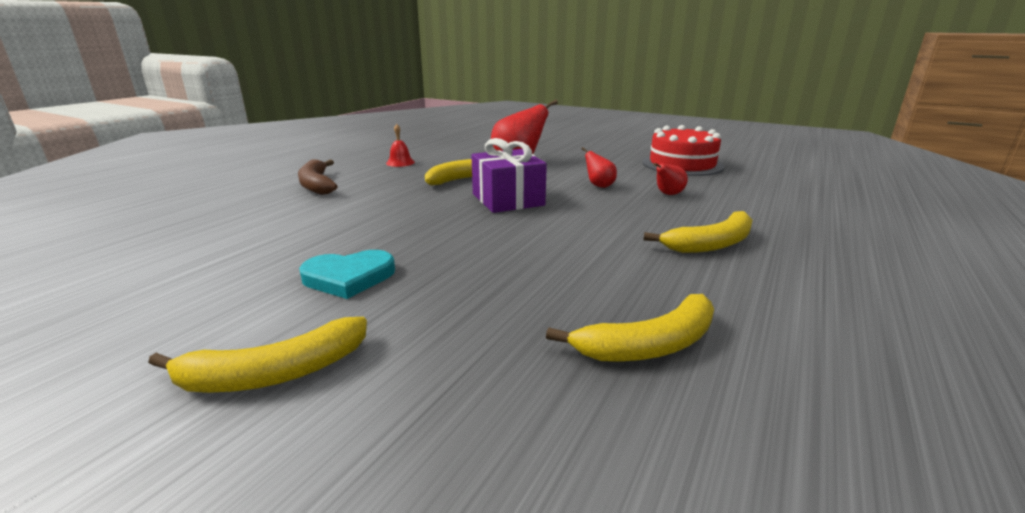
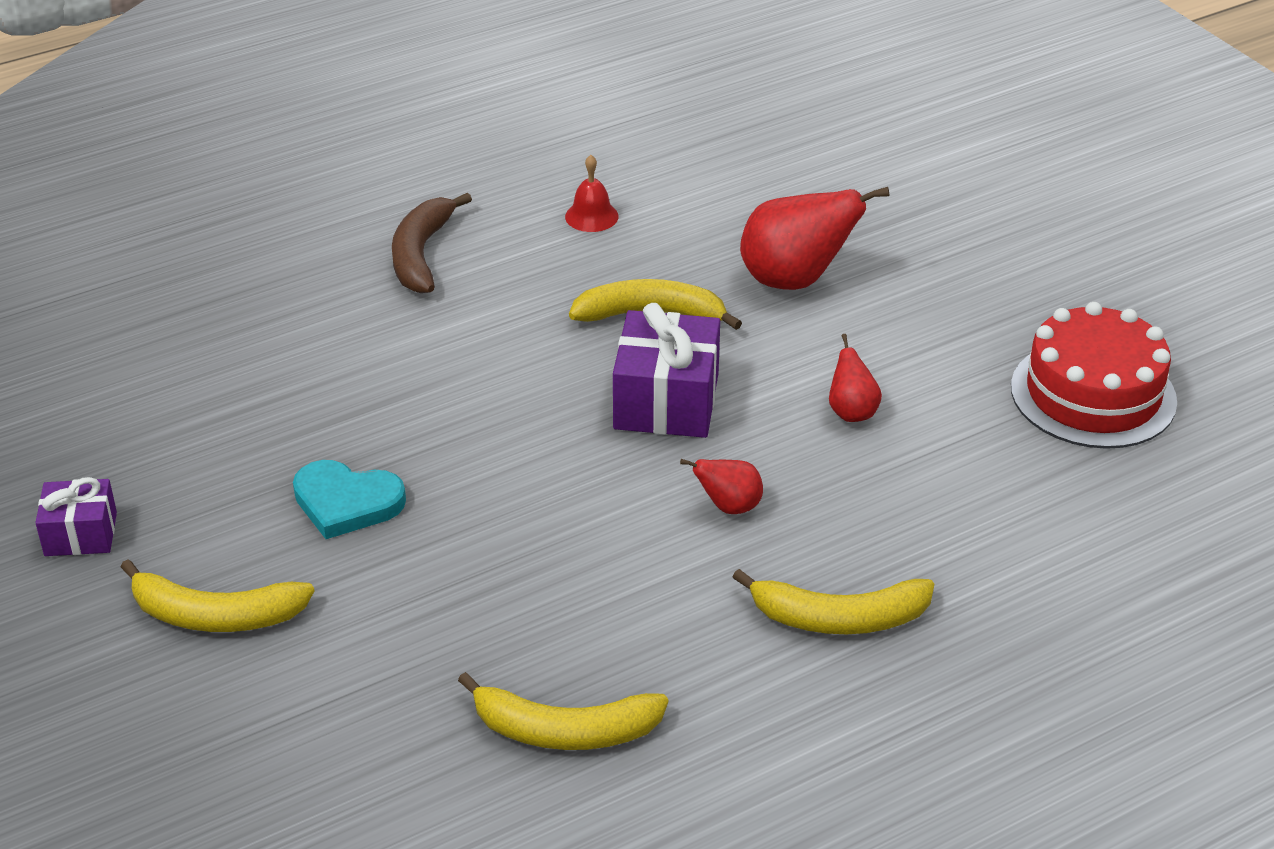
camera: 30 degrees right, 15 degrees up
(91, 359) = (81, 534): none -> purple gift
(668, 194) = (936, 479): red pear -> red pear (729, 507)

